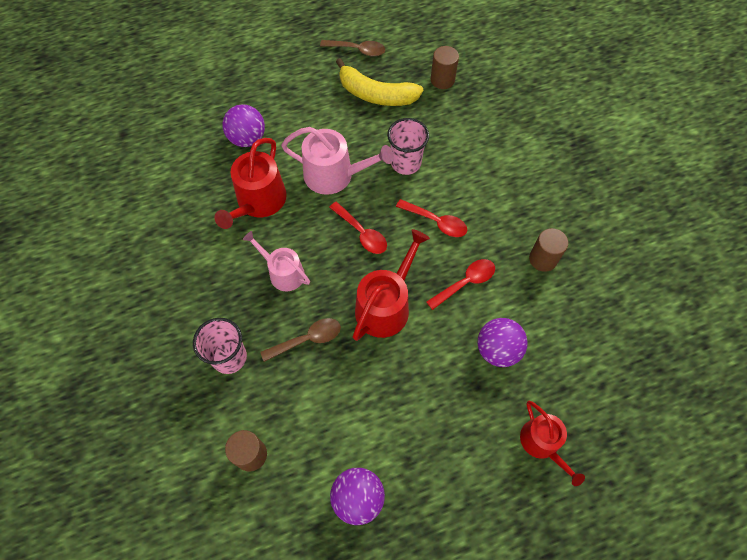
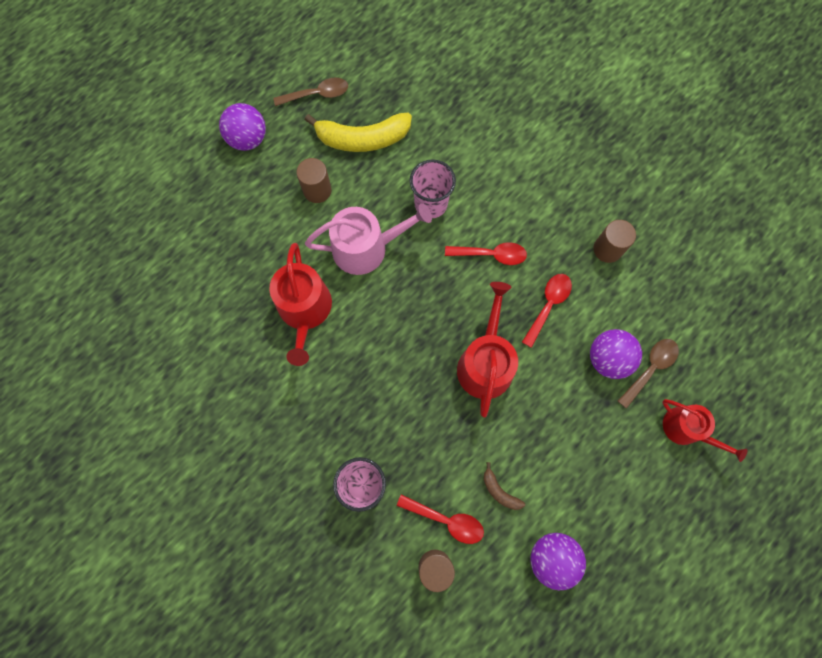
camera: 25 degrees left, 10 degrees up
(247, 138) = (255, 245): purple ball -> purple ball (248, 139)
(283, 272) = (370, 374): pink watering can -> none
(307, 339) = (429, 431): brown spoon -> brown spoon (650, 368)
(341, 417) = (499, 491): none -> brown banana
(362, 233) = (425, 298): red spoon -> red spoon (446, 520)
(442, 80) = (422, 94): brown cylinder -> brown cylinder (317, 190)

